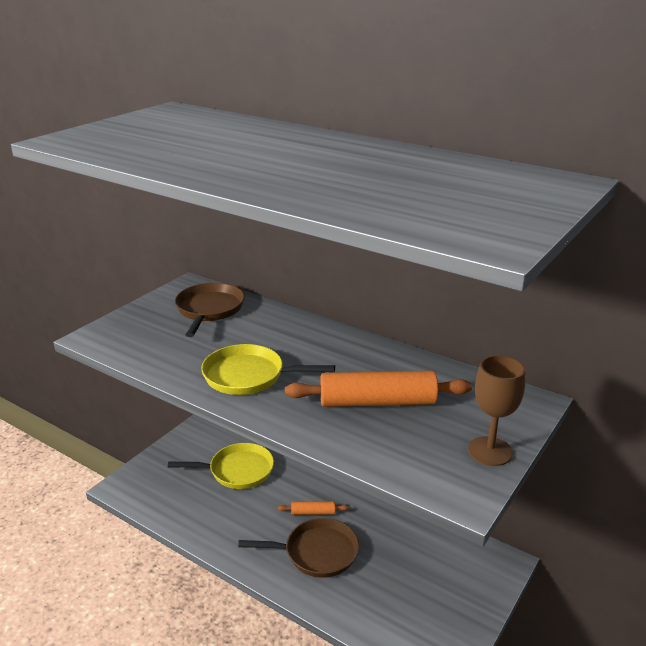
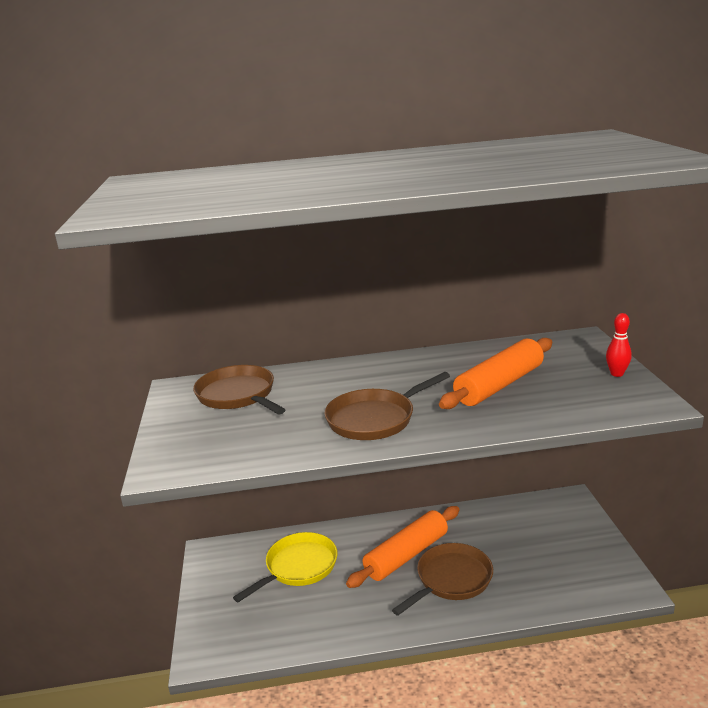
camera: 40 degrees left, 5 degrees down
(249, 376) = (375, 419): yellow pan -> brown pan
(313, 512) = (406, 555): orange rolling pin -> orange rolling pin, size x2.09
(490, 451) = (617, 374): brown goblet -> red bowling pin

